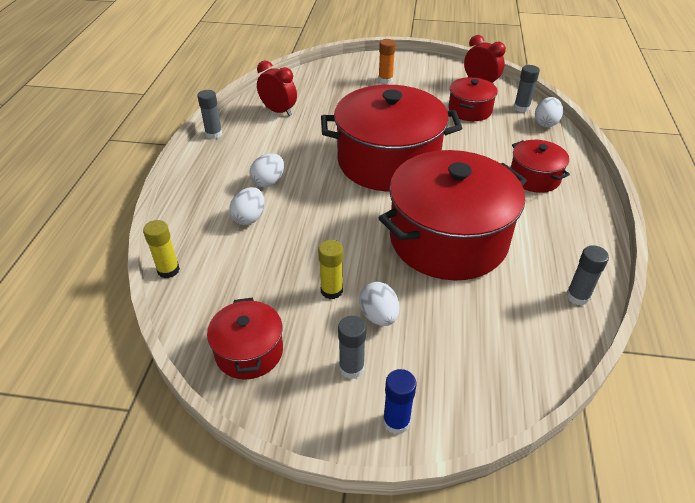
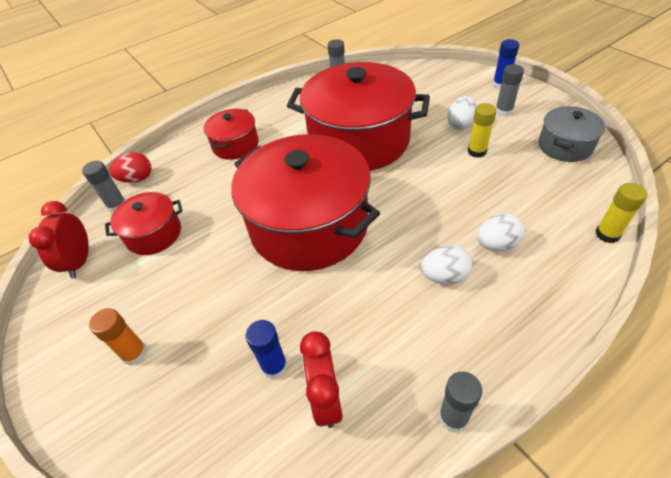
camera: 130 degrees left, 5 degrees up
(249, 351) = (565, 146): red pot -> grey pot
(316, 107) = (274, 366): none -> blue glue stick
(545, 123) = (137, 179): white egg -> red egg

